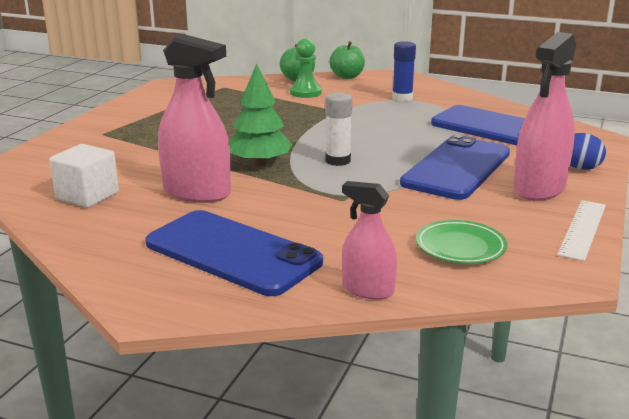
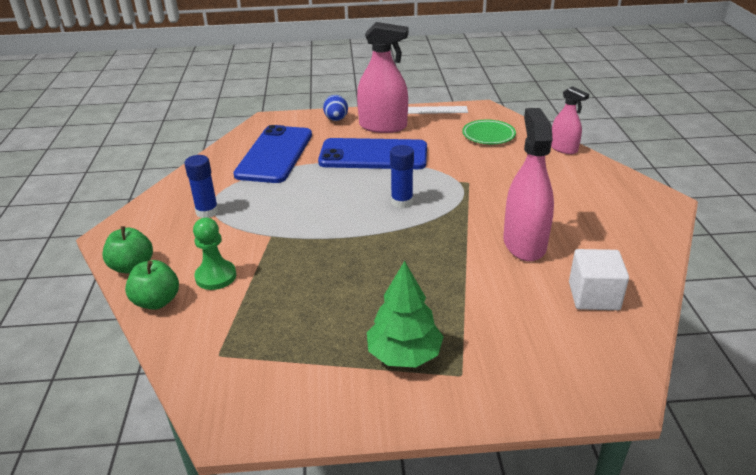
camera: 115 degrees left, 10 degrees up
(232, 253) = (582, 196): blue phone -> none
(260, 163) = (441, 235): green tree -> green tree (404, 354)
(338, 161) = (402, 202): white glue stick -> blue glue stick
(367, 290) = (563, 148): pink spray bottle -> pink spray bottle turned 45 degrees counterclockwise

